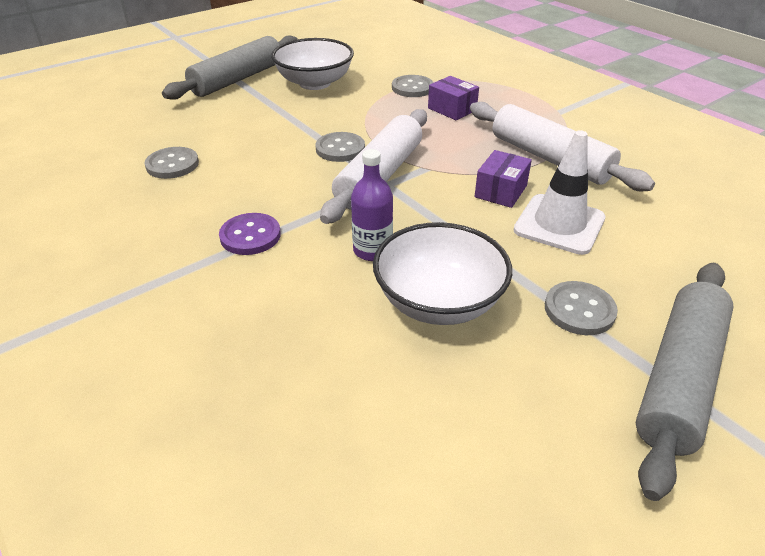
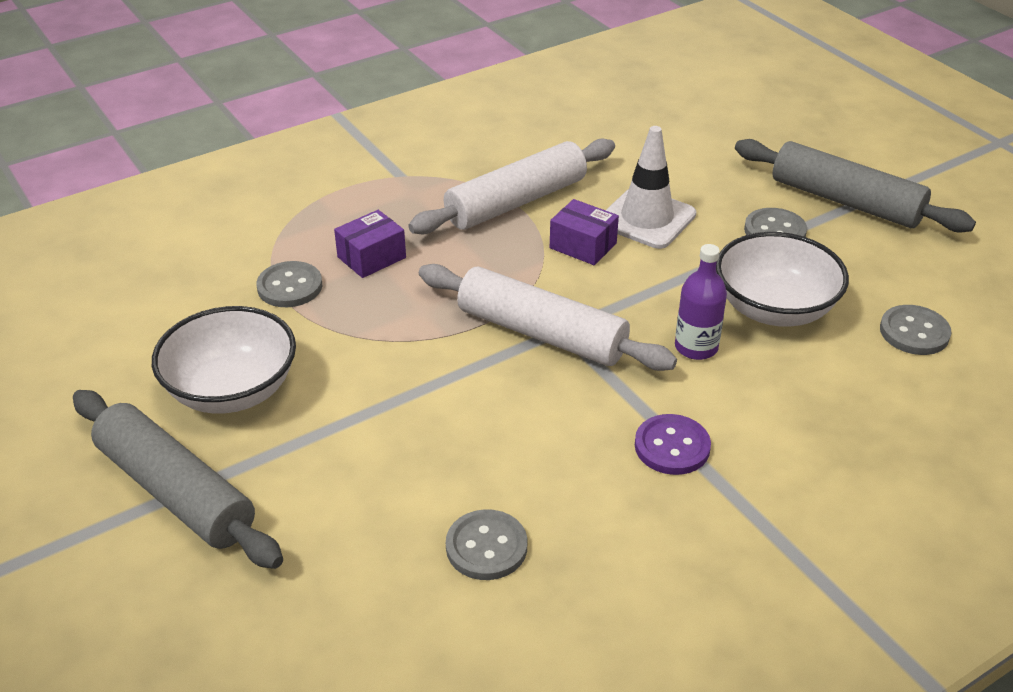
camera: 85 degrees left, 0 degrees up
(340, 149) = (466, 366): grey button -> grey button (914, 332)

